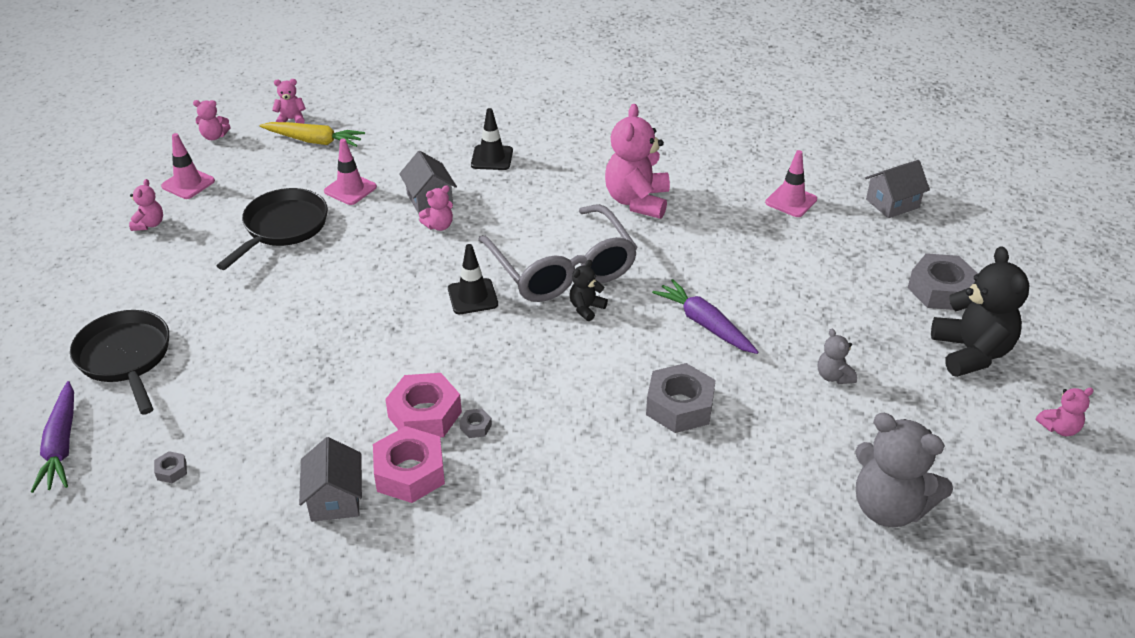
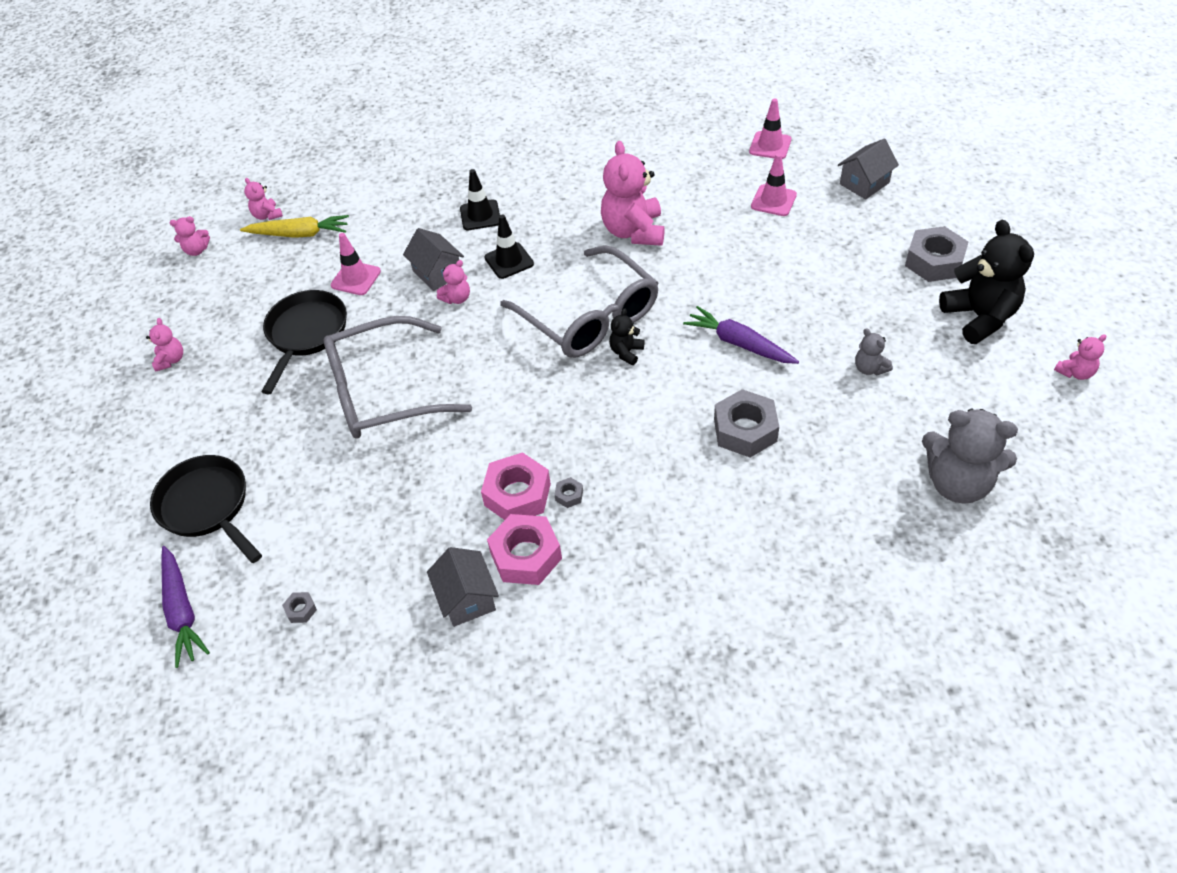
camera: 10 degrees left, 10 degrees up
(188, 183) = (191, 307): pink traffic cone -> pink traffic cone (770, 146)
(291, 119) = (267, 215): pink teddy bear -> pink teddy bear turned 105 degrees counterclockwise
(334, 293) = (383, 392): none -> grey glasses
(472, 297) = (517, 365): black traffic cone -> black traffic cone (509, 261)

